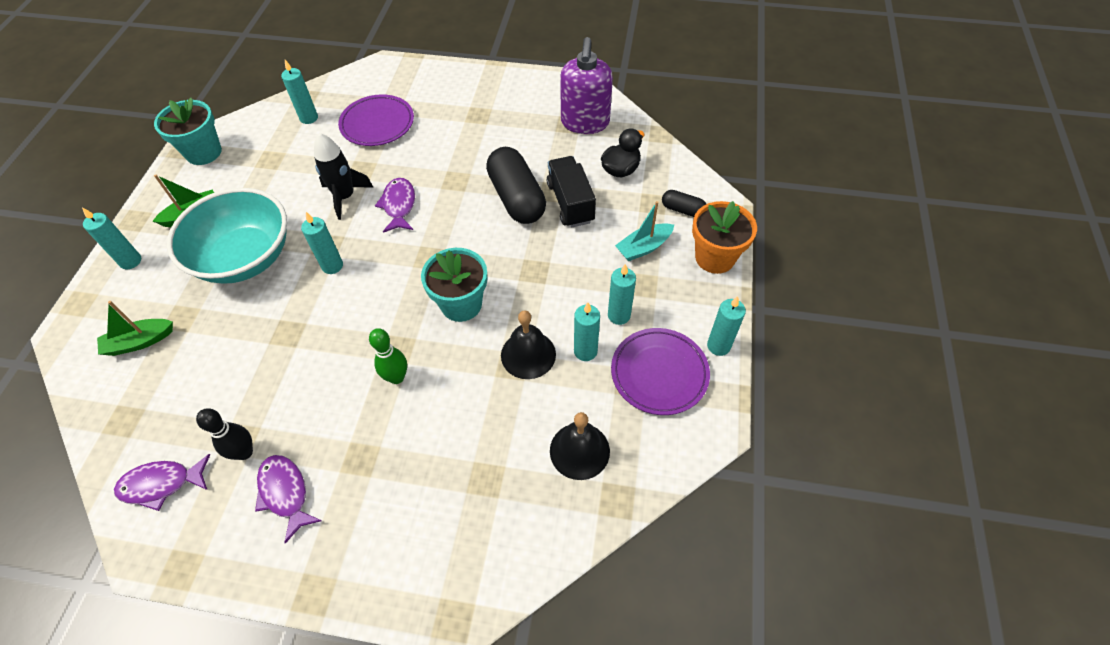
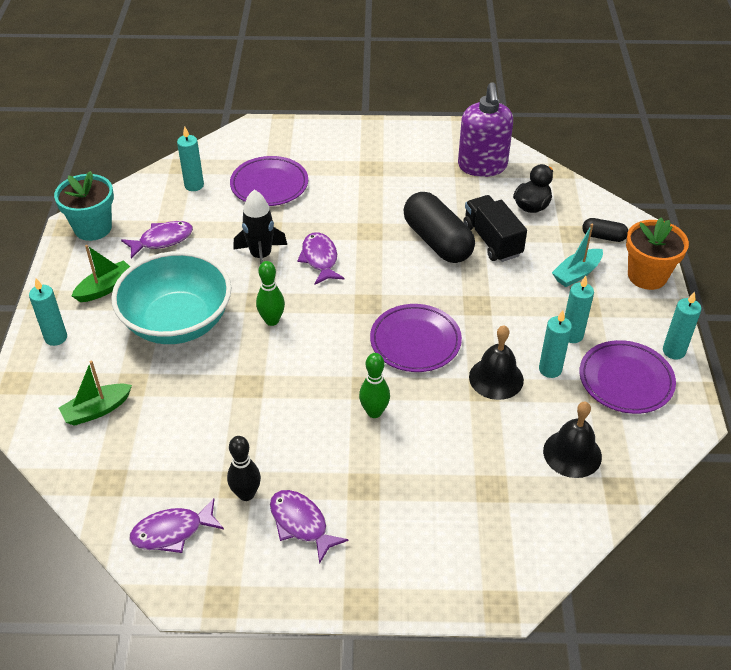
camera: 10 degrees left, 10 degrees down
(261, 171) = (162, 240): none -> purple fish
(332, 266) = (272, 320): turquoise candle -> green bowling pin
(461, 304) = (415, 341): turquoise flower pot -> purple plate

